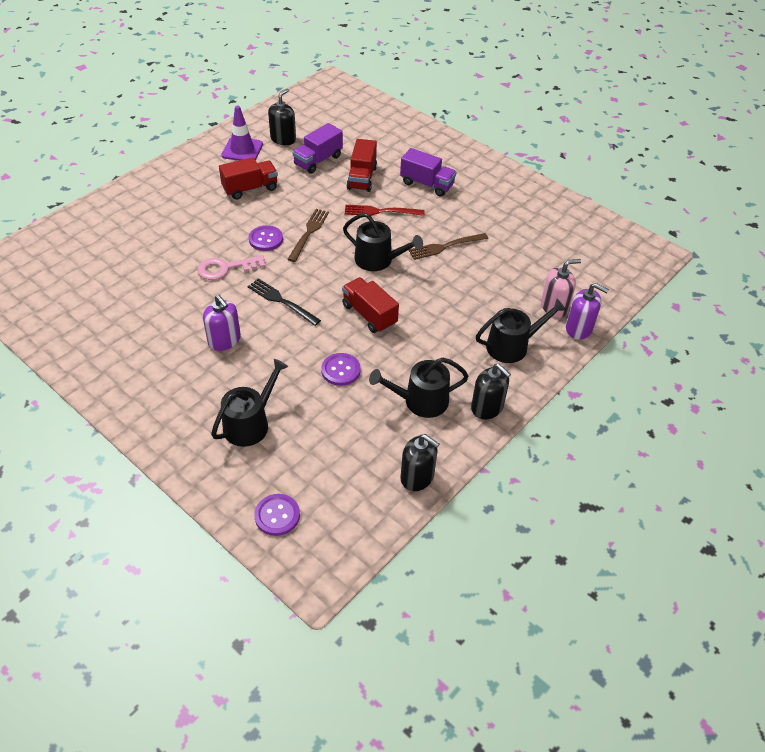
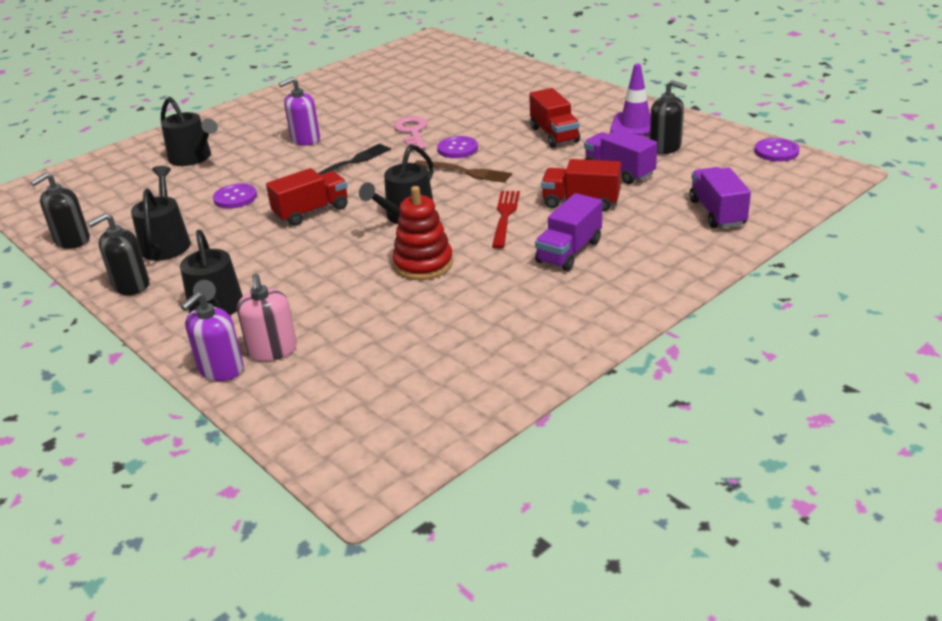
camera: 100 degrees right, 15 degrees down
(277, 515) = (84, 175): purple button -> purple button (776, 151)
(379, 126) = (717, 213): none -> purple truck
(445, 246) = (423, 264): brown fork -> red stacking toy

